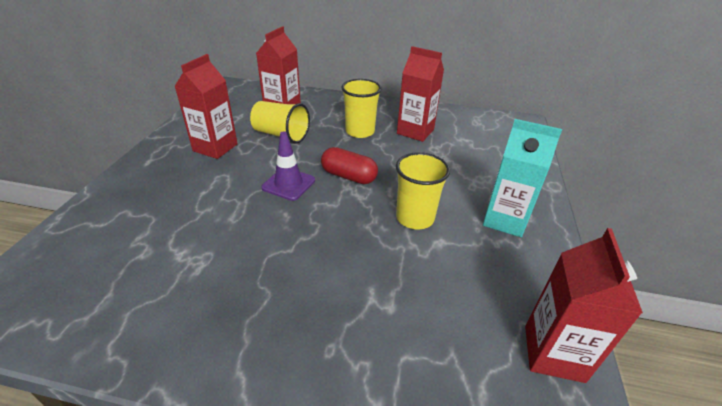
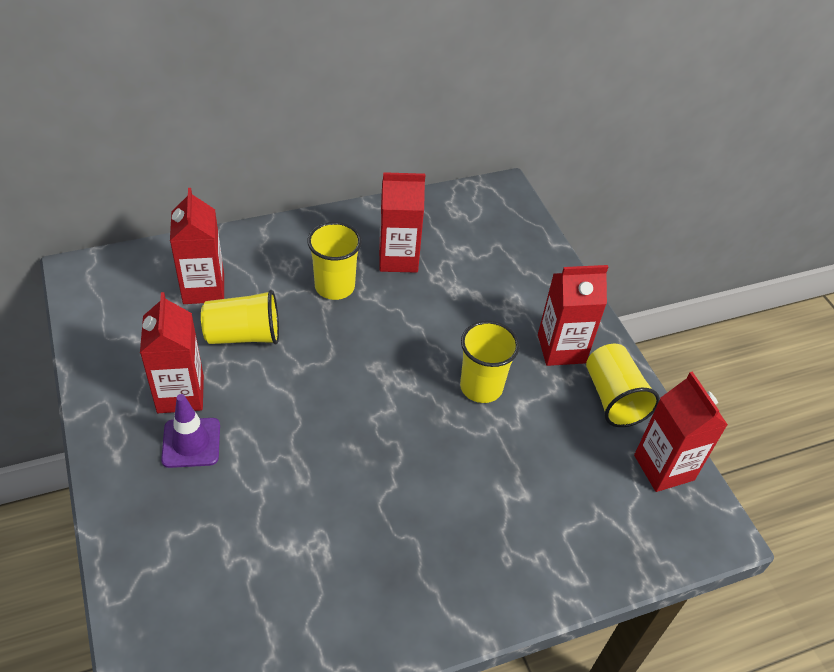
camera: 35 degrees left, 10 degrees up
(288, 184) = (321, 406): purple traffic cone -> purple traffic cone (191, 443)
(348, 176) = (376, 363): red capsule -> none
(504, 220) = (561, 349): turquoise carton -> red carton
(532, 272) = (613, 398): none -> yellow cup

